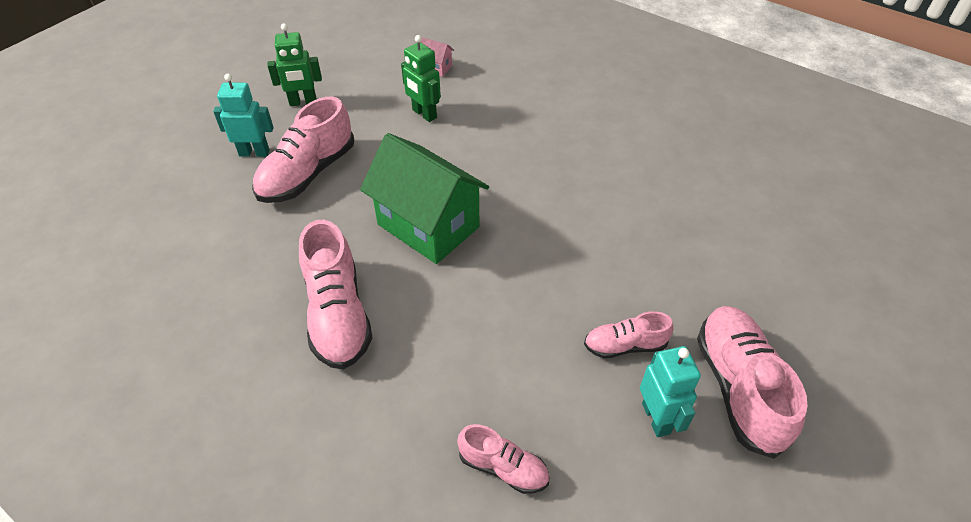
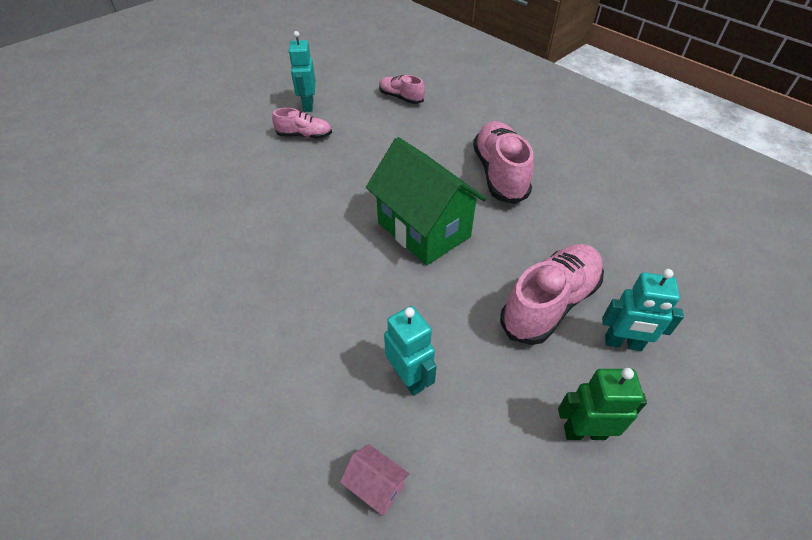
camera: 170 degrees left, 0 degrees up
(424, 114) = (409, 378): green robot -> turquoise robot
(738, 388) = (251, 111): pink shoe -> none

